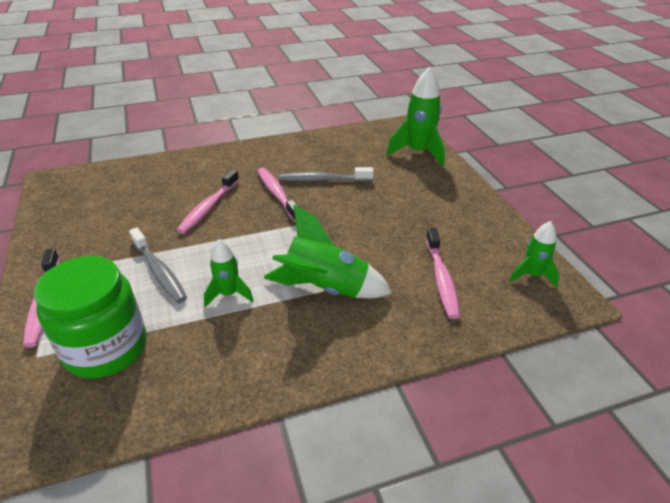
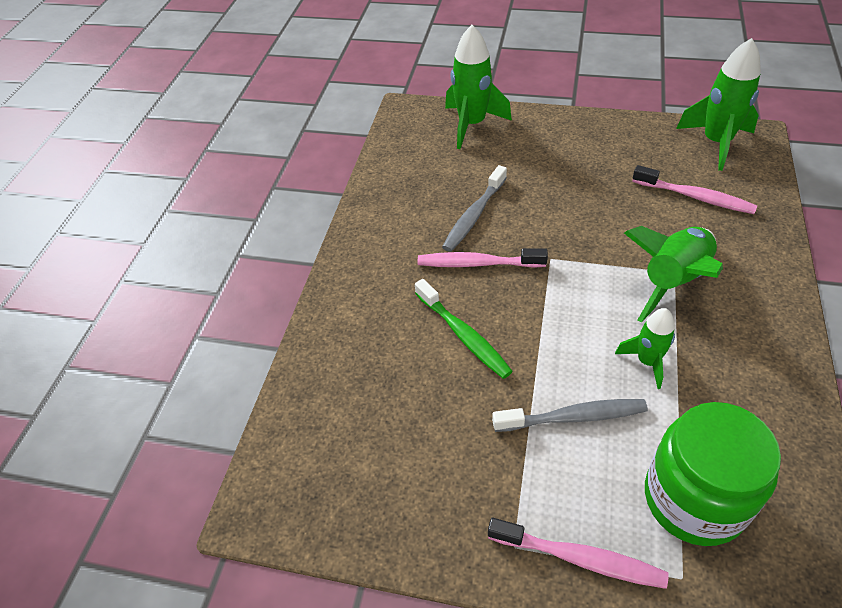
camera: 55 degrees left, 10 degrees up
(208, 207) = (464, 335): pink toothbrush -> green toothbrush
(531, 275) = (716, 143): green rocket -> green rocket, size x1.72

